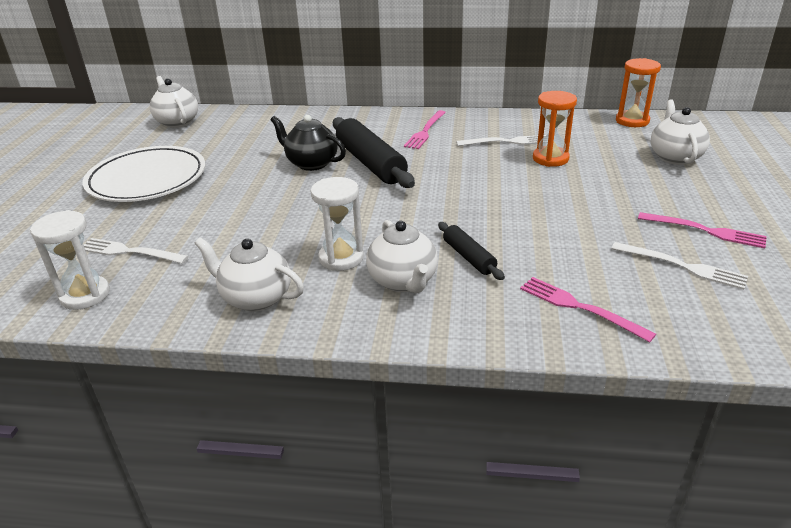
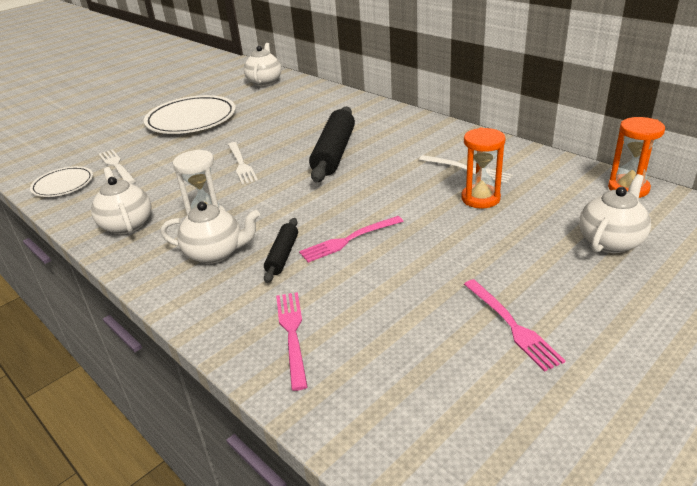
camera: 40 degrees right, 0 degrees up
(85, 295) = (63, 184): white hourglass -> white plate
(311, 163) = (296, 140): black teapot -> none
(403, 281) = (215, 253): white teapot -> white teapot turned 105 degrees counterclockwise
(425, 131) = (415, 139): pink fork -> pink fork (348, 240)
(682, 266) = (431, 346): white fork -> white fork (241, 164)

